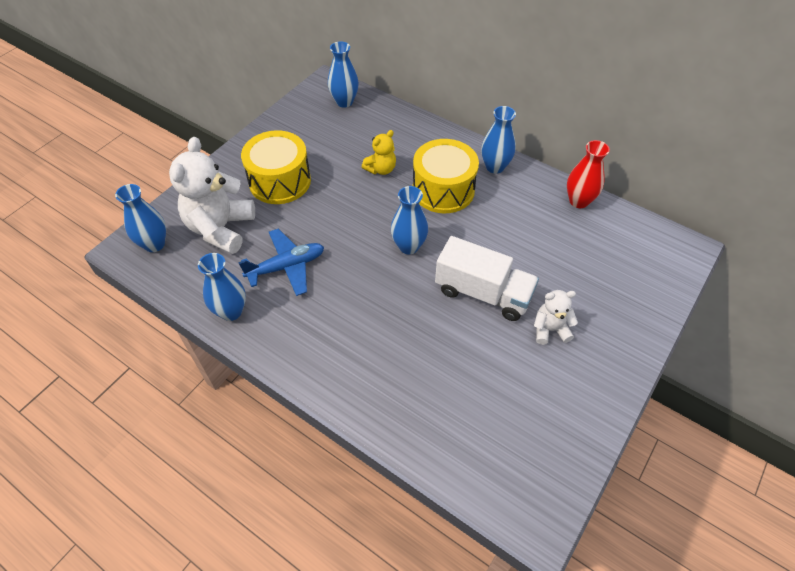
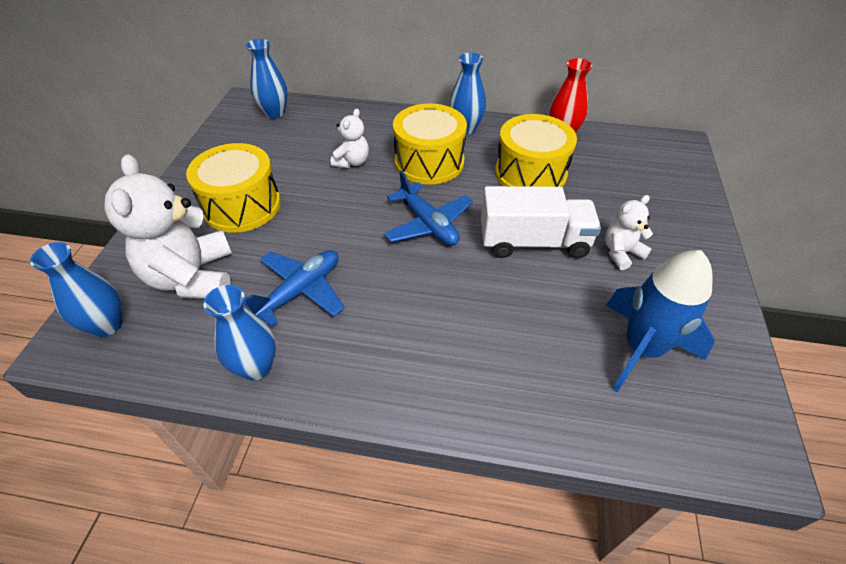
camera: 25 degrees left, 5 degrees down
(381, 169) = (352, 162): yellow teddy bear -> white teddy bear
(409, 246) = (428, 224): blue vase -> blue plane
(508, 411) = (642, 349): none -> blue rocket
(522, 230) = (530, 173): none -> yellow drum

